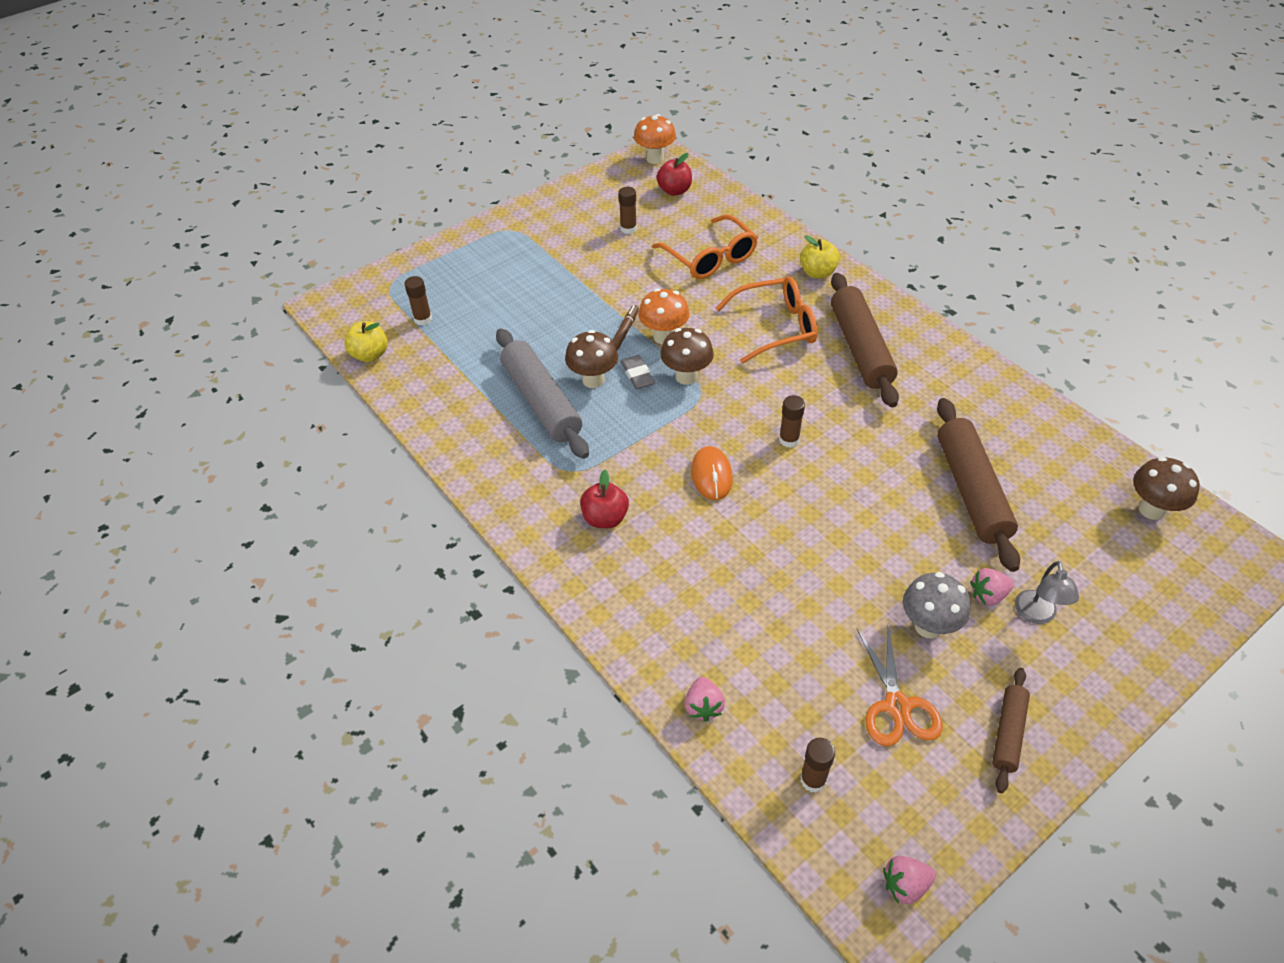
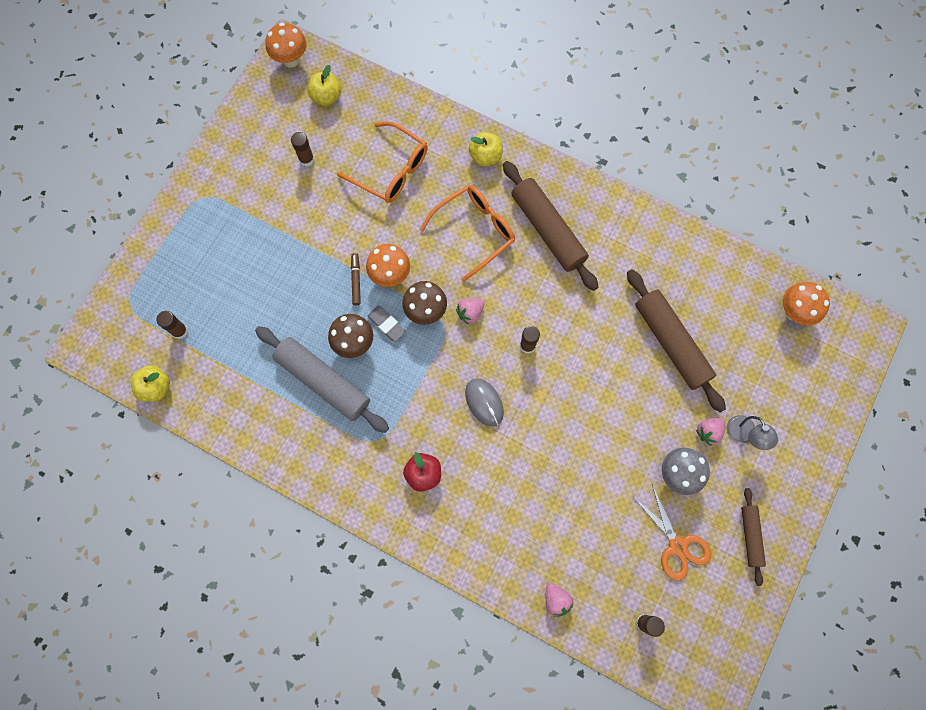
camera: 25 degrees left, 25 degrees up
(674, 191) = (326, 97): red apple -> yellow apple
(711, 475) = (484, 402): orange mouse -> grey mouse
(905, 885) = (721, 669): pink strawberry -> pink strawberry (470, 313)
(1151, 509) = (794, 312): brown mushroom -> orange mushroom

